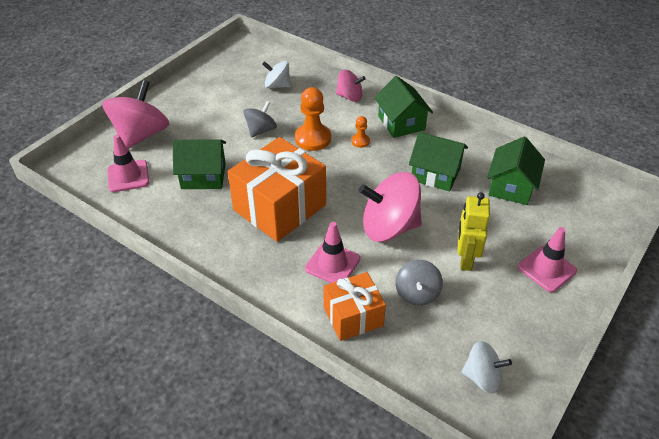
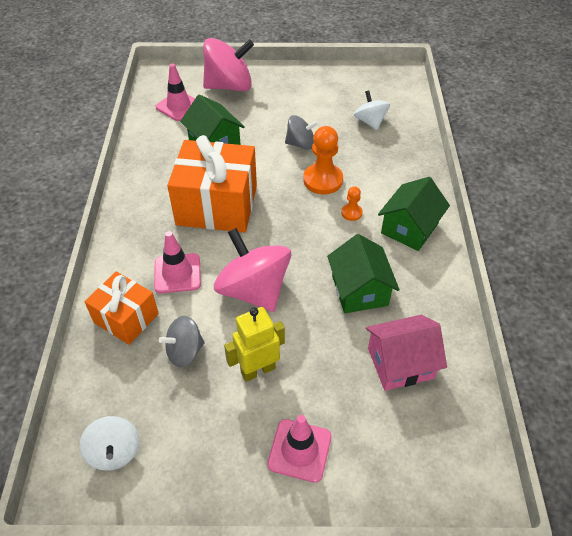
camera: 55 degrees right, 5 degrees up
(349, 97) = (407, 174): pink spinning top -> none
(511, 186) = (400, 363): green house -> pink house

